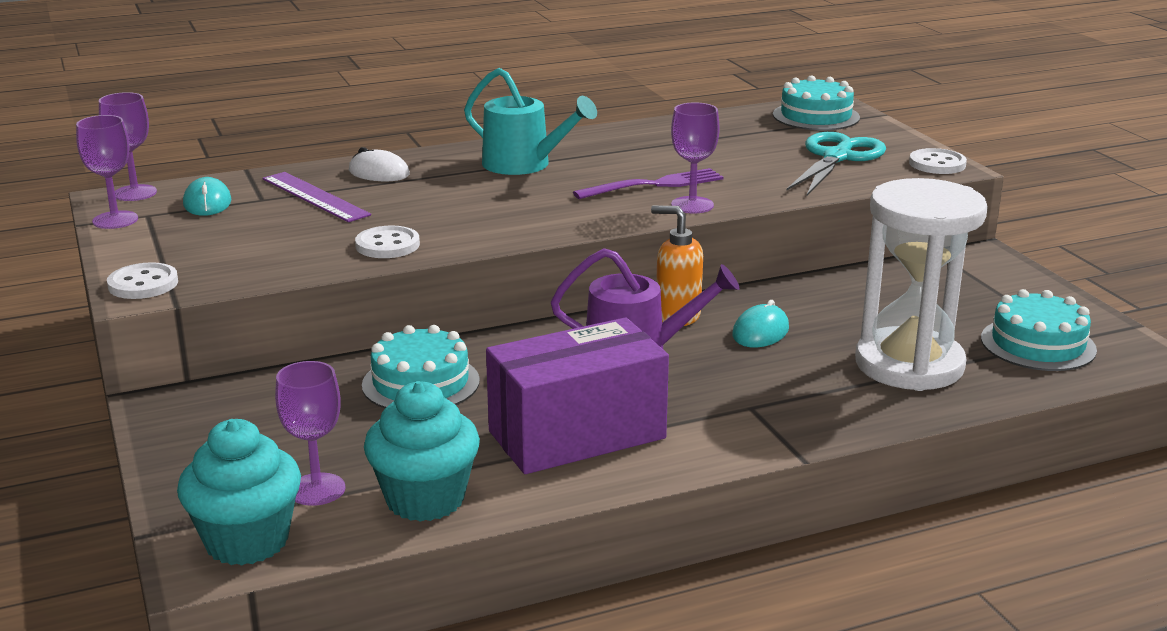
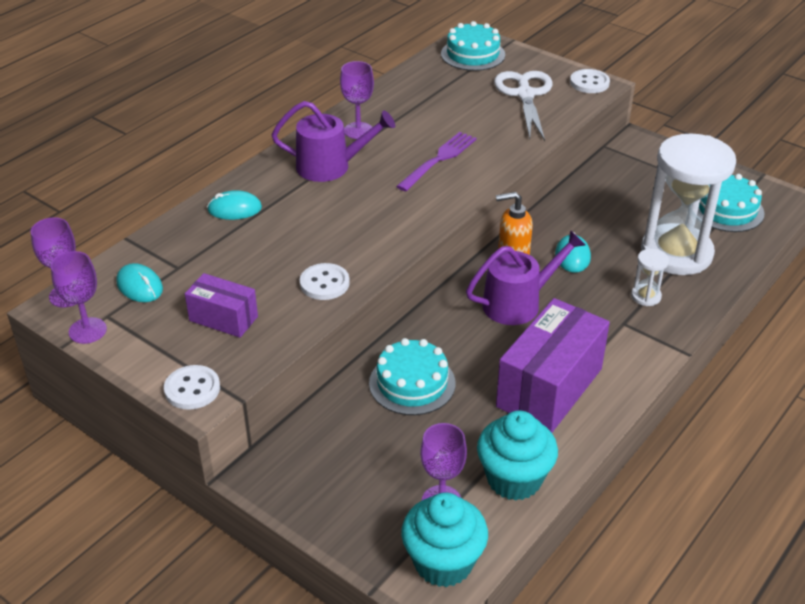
camera: 30 degrees left, 15 degrees up
(249, 244) = (223, 318): none -> purple box
(315, 196) = (216, 251): purple ruler -> none
(379, 173) = (234, 209): white mouse -> turquoise mouse
(524, 165) = (330, 166): turquoise watering can -> purple watering can
(692, 205) = (482, 172): purple goblet -> purple goblet (358, 130)
(813, 392) = (646, 296): none -> white hourglass
(837, 157) = (525, 95): turquoise scissors -> white scissors

